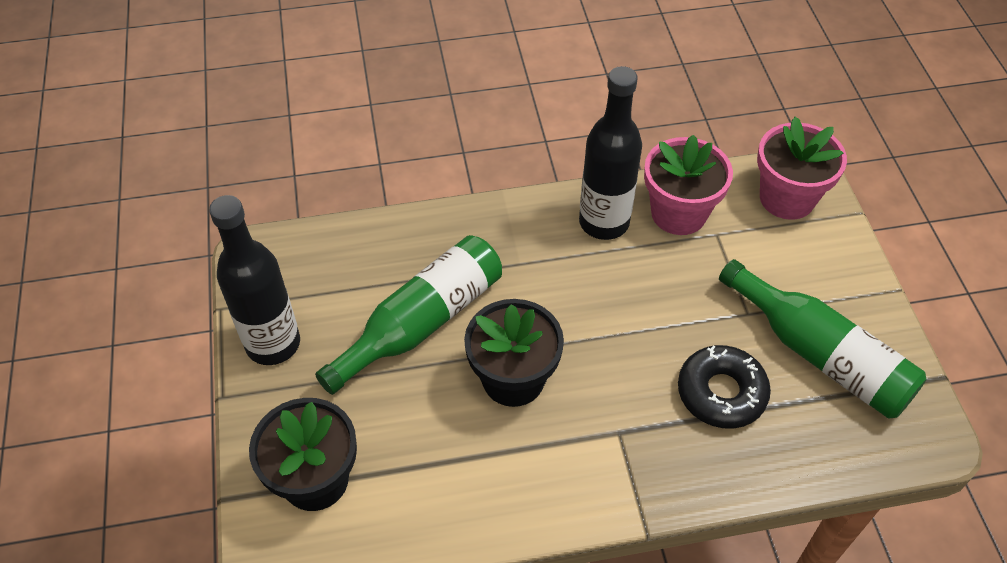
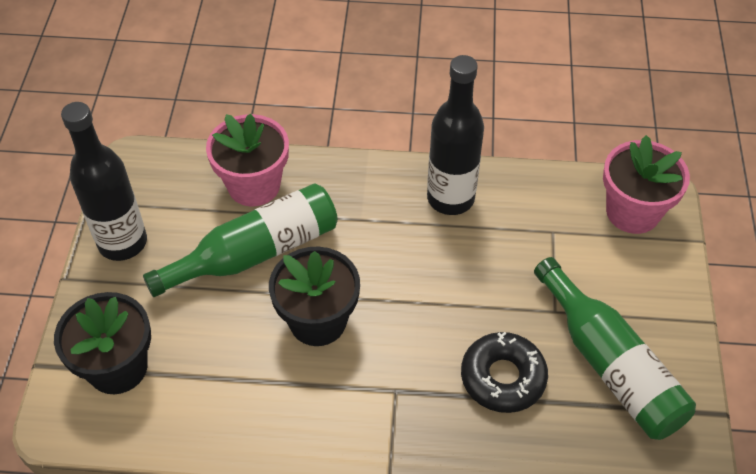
camera: 15 degrees right, 0 degrees up
(678, 213) = (523, 204): pink flower pot -> pink flower pot (254, 185)

